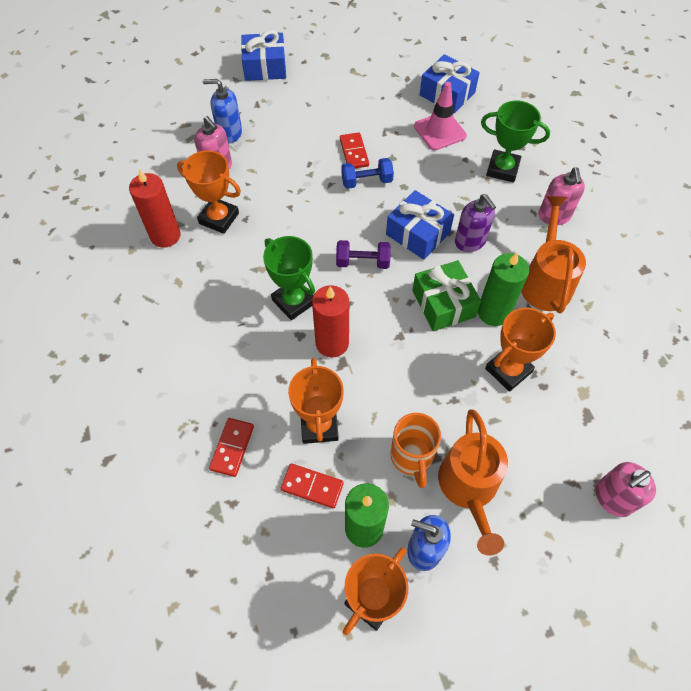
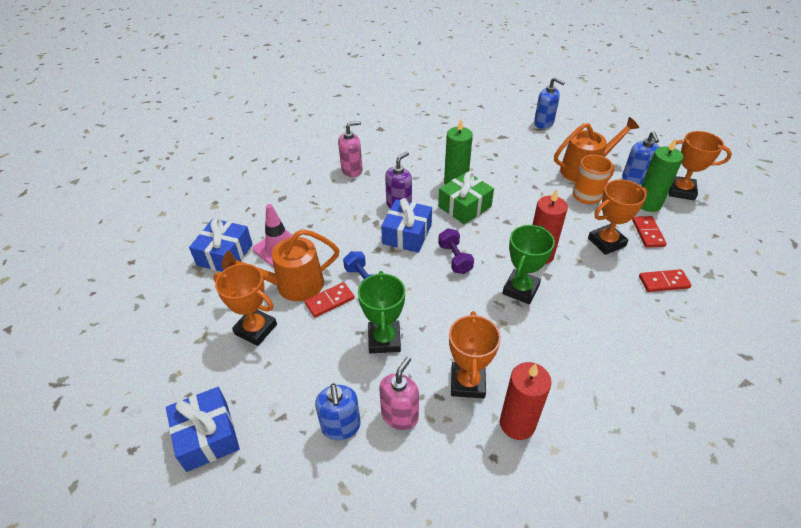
camera: 110 degrees left, 15 degrees down
(502, 169) = (313, 202): green trophy -> green trophy (384, 340)
(508, 370) = (495, 169): orange trophy -> orange trophy (255, 329)
(545, 281) = (414, 165): orange watering can -> orange watering can (292, 285)
(612, 498) = (544, 123): pink soap dispenser -> blue soap dispenser

